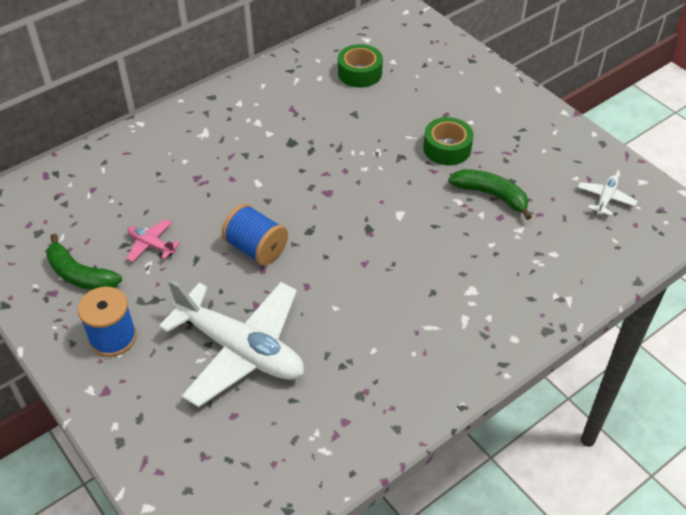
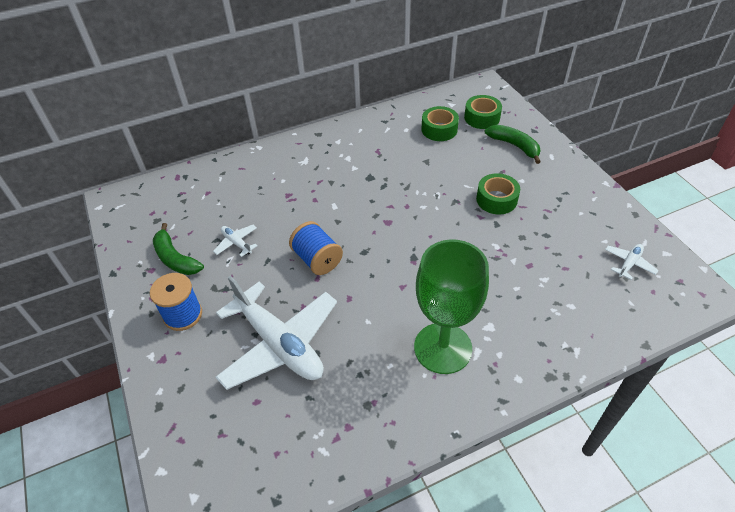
camera: 15 degrees right, 0 degrees up
(151, 245) = (237, 243): pink plane -> white plane
(407, 52) = (482, 118): none -> green tape
(426, 321) = (443, 348): none -> green goblet
(491, 195) = (526, 245): green banana -> green banana (514, 146)

